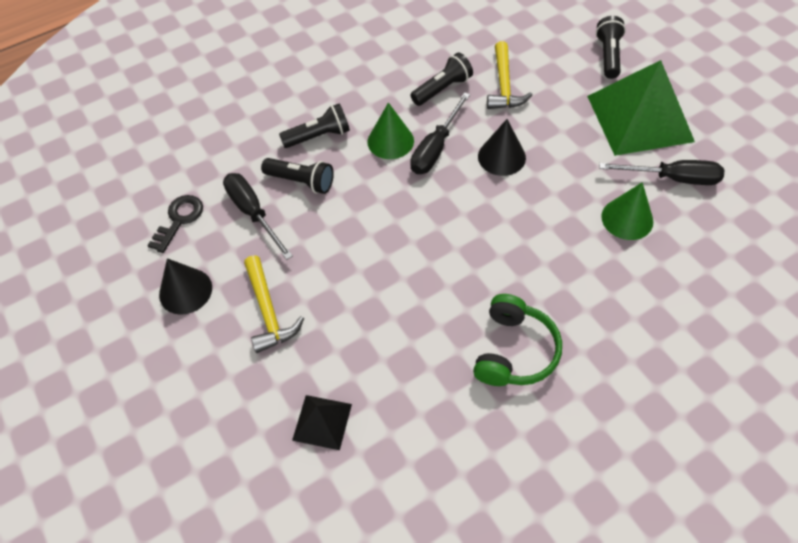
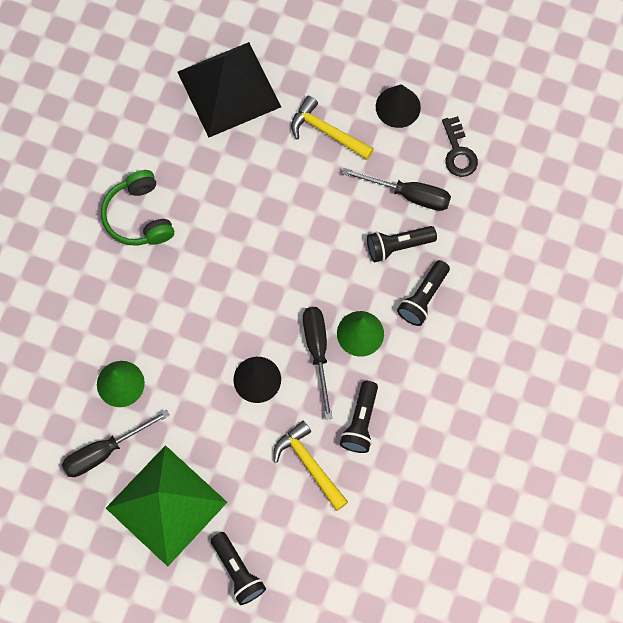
camera: 140 degrees right, 15 degrees up
(322, 422) = (229, 89): black pyramid -> black pyramid, size x2.14

